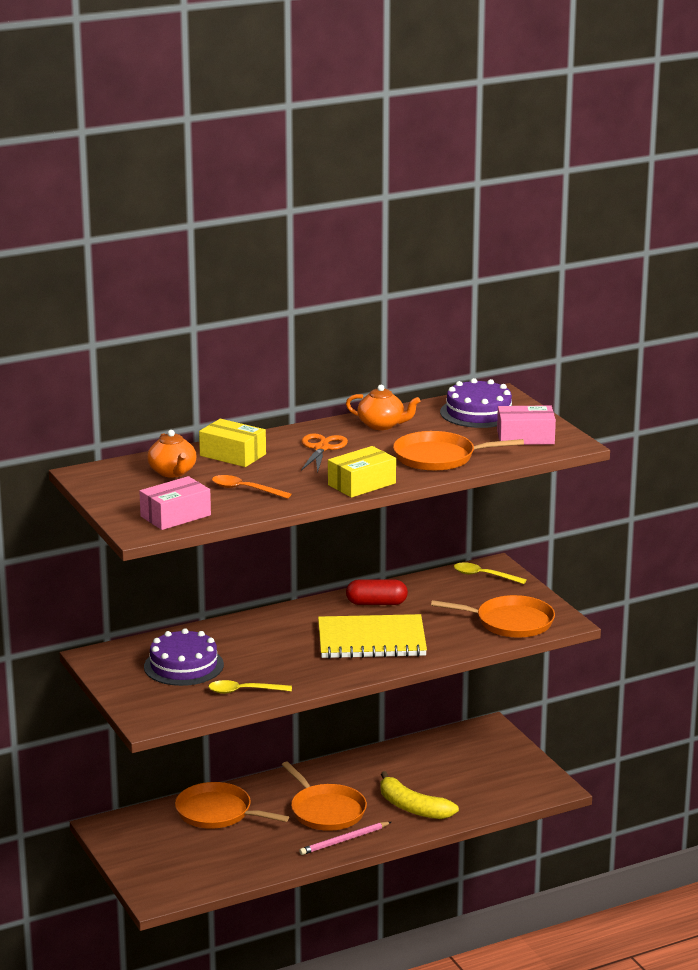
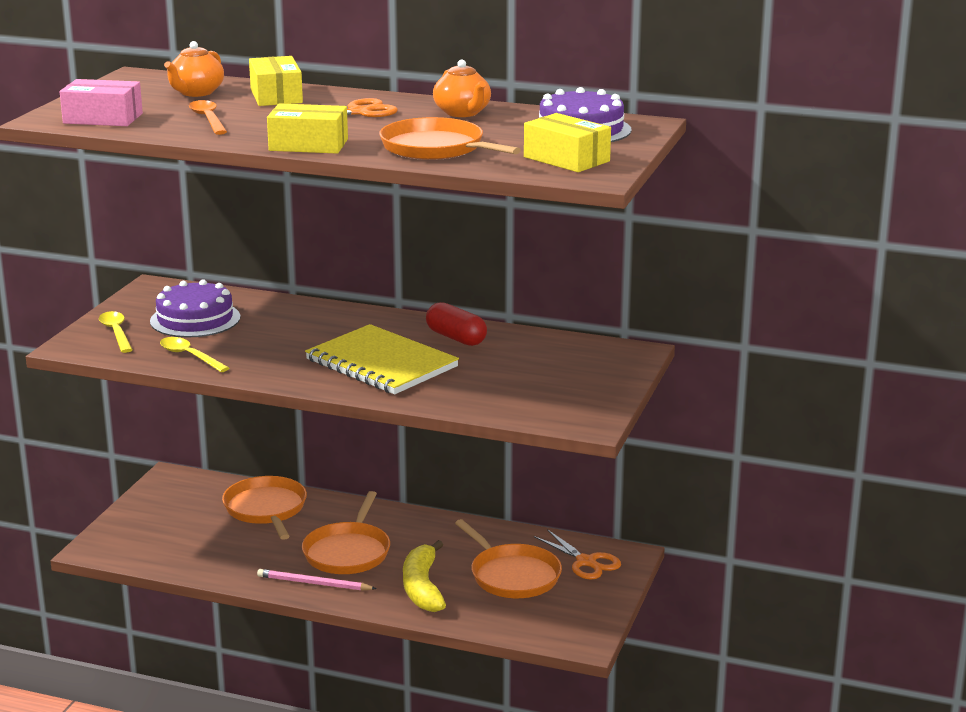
camera: 45 degrees right, 0 degrees up
(474, 743) = (586, 562): none -> orange scissors
(483, 575) = (606, 355): yellow spoon -> yellow spoon (116, 332)
(510, 622) = (538, 402): orange pan -> orange pan (512, 575)
(525, 437) = (566, 159): pink box -> yellow box

